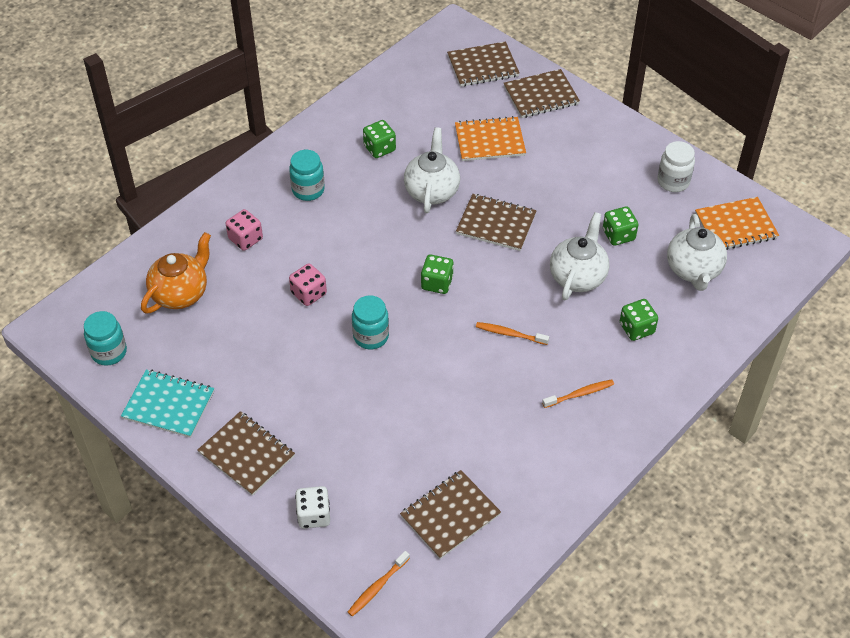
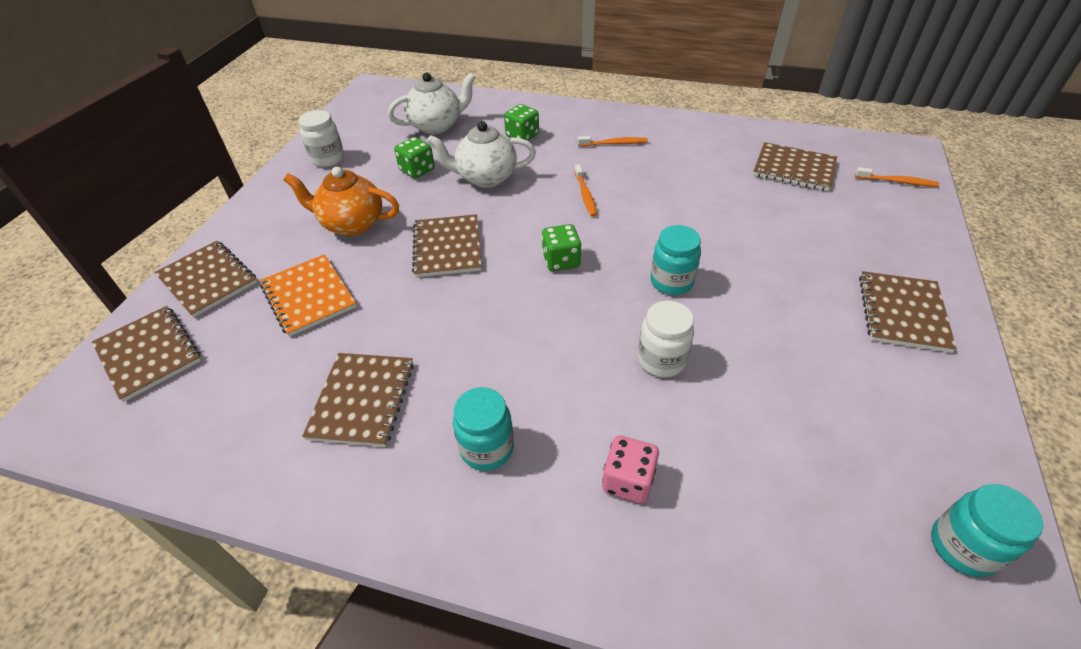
camera: 115 degrees left, 5 degrees down
(168, 405) = (940, 417): turquoise notebook -> none
(181, 293) = (785, 511): orange teapot -> orange teapot (352, 224)
(309, 293) = (661, 360): pink dice -> white jar
(314, 515) = (893, 239): white dice -> none
(379, 148) = (362, 400): green dice -> brown notebook
(432, 191) = (422, 315): white teapot -> none
(580, 394) = (614, 143): orange toothbrush -> orange toothbrush turned 135 degrees clockwise
(736, 226) = (371, 118): orange notebook -> none

